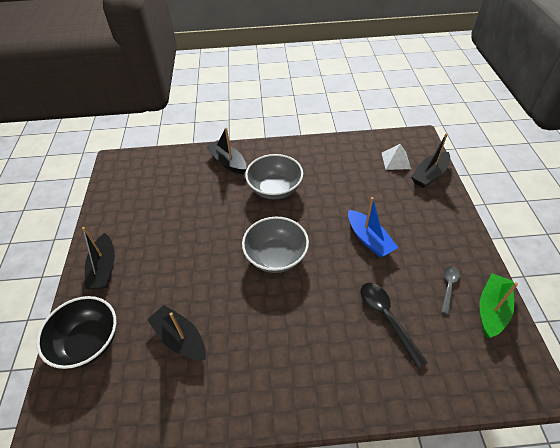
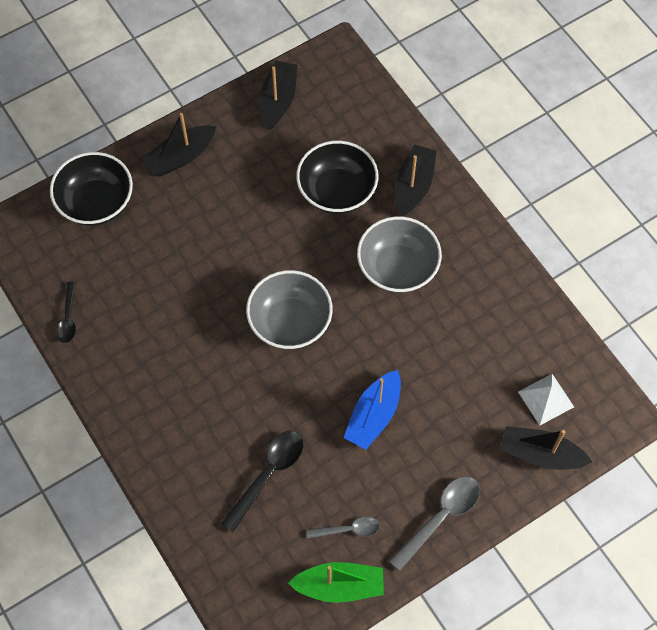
camera: 60 degrees right, 15 degrees up
(169, 413) = (68, 318): none -> black spoon
(180, 338) = (141, 282): black boat -> black boat (278, 100)
(203, 196) = (337, 191): none -> black bowl
(455, 234) = (440, 518): none -> grey spoon

